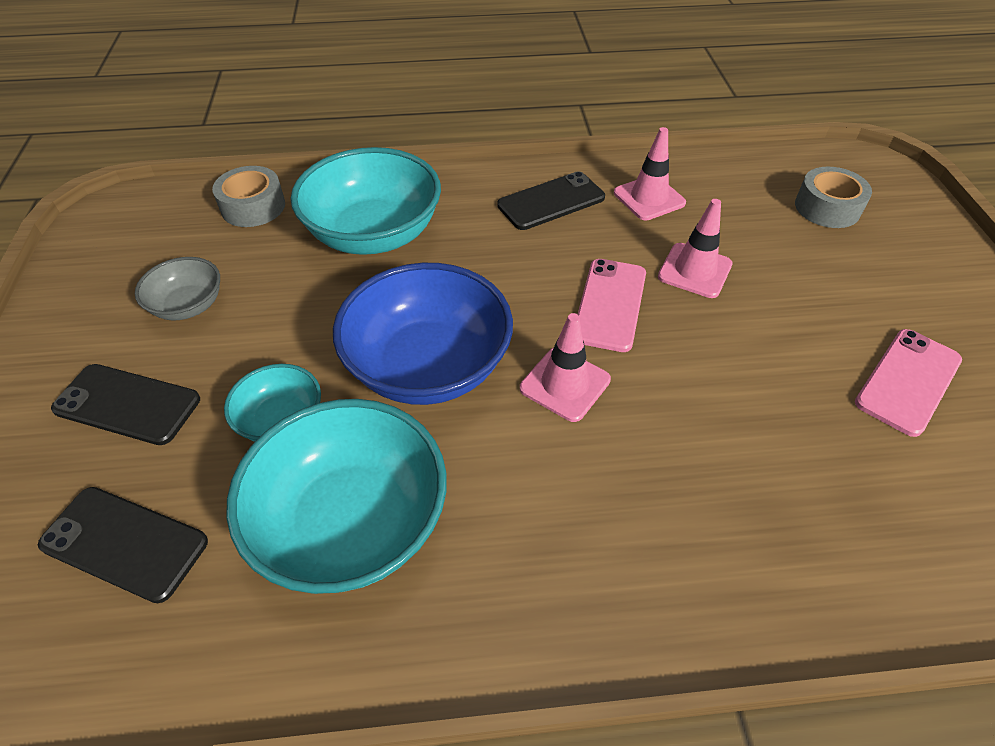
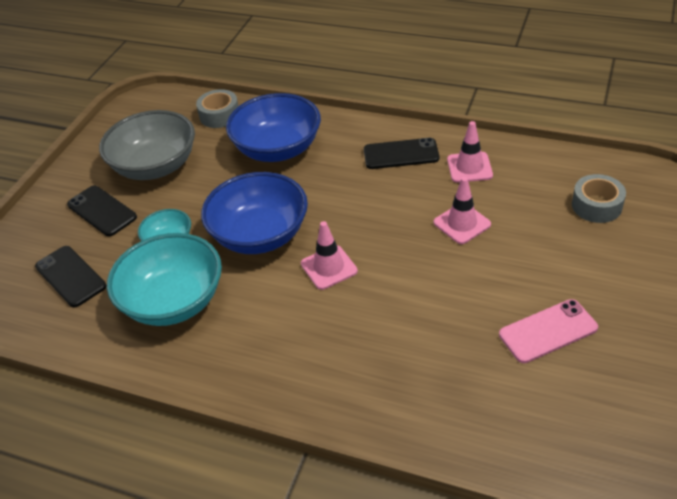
camera: 30 degrees right, 5 degrees down
(188, 306) = (155, 166): grey bowl -> grey bowl, size x1.95
(374, 234) = (278, 149): turquoise bowl -> blue bowl
(610, 304) = (390, 230): pink phone -> none

